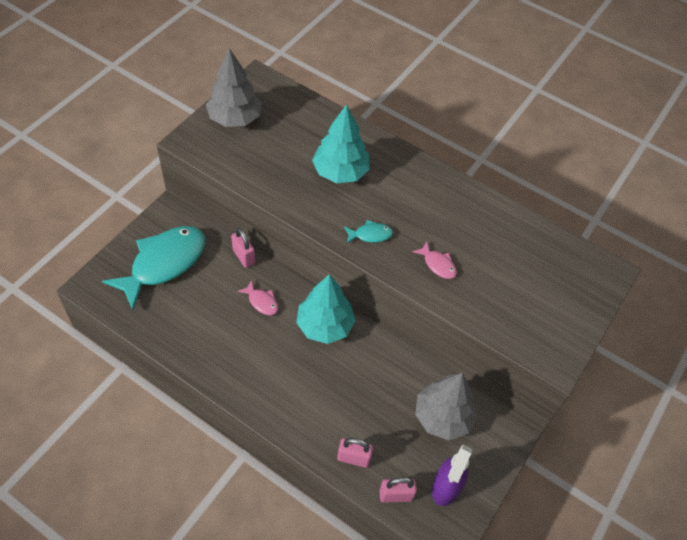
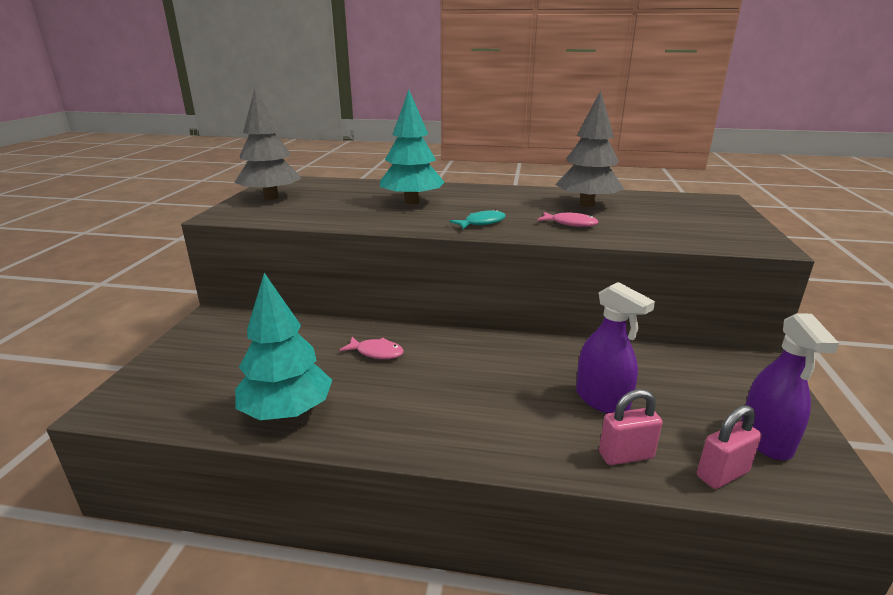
camera: 20 degrees left, 30 degrees down
(164, 264) = (222, 357): turquoise fish -> none
(244, 256) = (329, 325): pink padlock -> none
(325, 325) = (470, 349): turquoise tree -> turquoise tree (287, 412)
(375, 411) = (602, 400): none -> purple spray bottle
(443, 417) = (679, 378): grey tree -> grey tree (586, 204)

